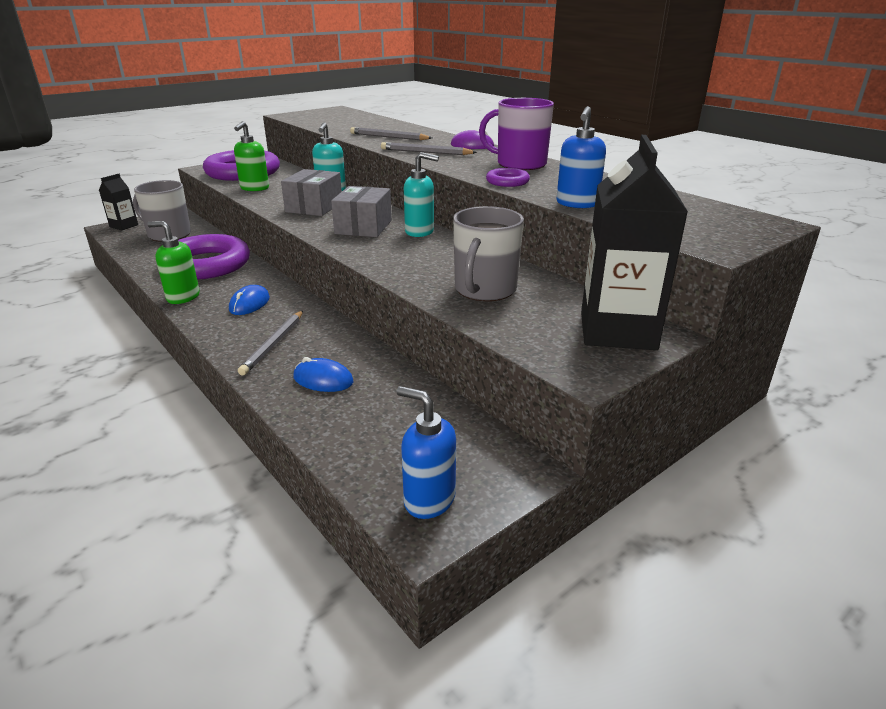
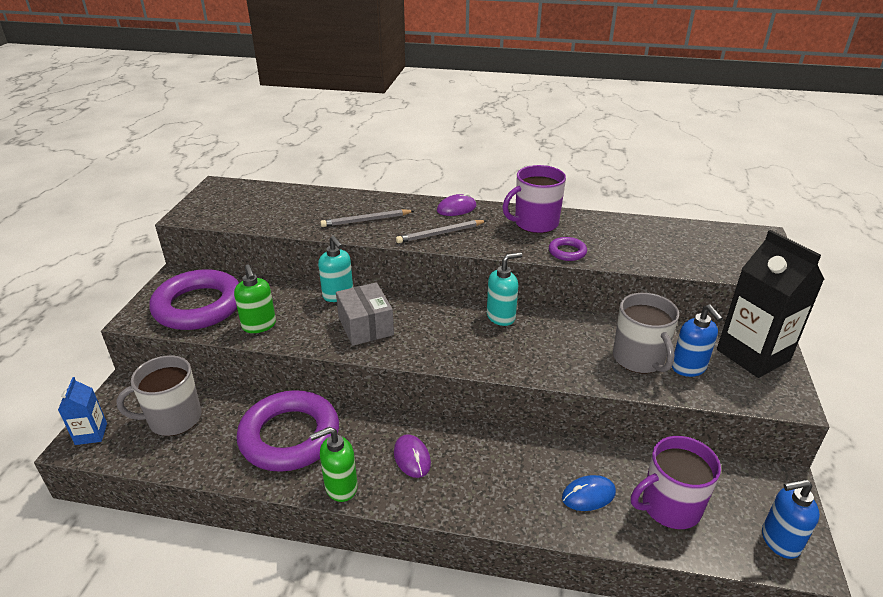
camera: 40 degrees left, 5 degrees up
(124, 226) = (91, 434): black carton -> blue carton
(249, 304) = (412, 458): blue mouse -> purple mouse
(274, 344) = (502, 486): grey pencil -> none
(363, 227) = (451, 332): grey box -> none
(373, 420) = (669, 506): none -> purple mug
(577, 204) = (650, 261): blue soap dispenser -> blue soap dispenser (688, 368)

